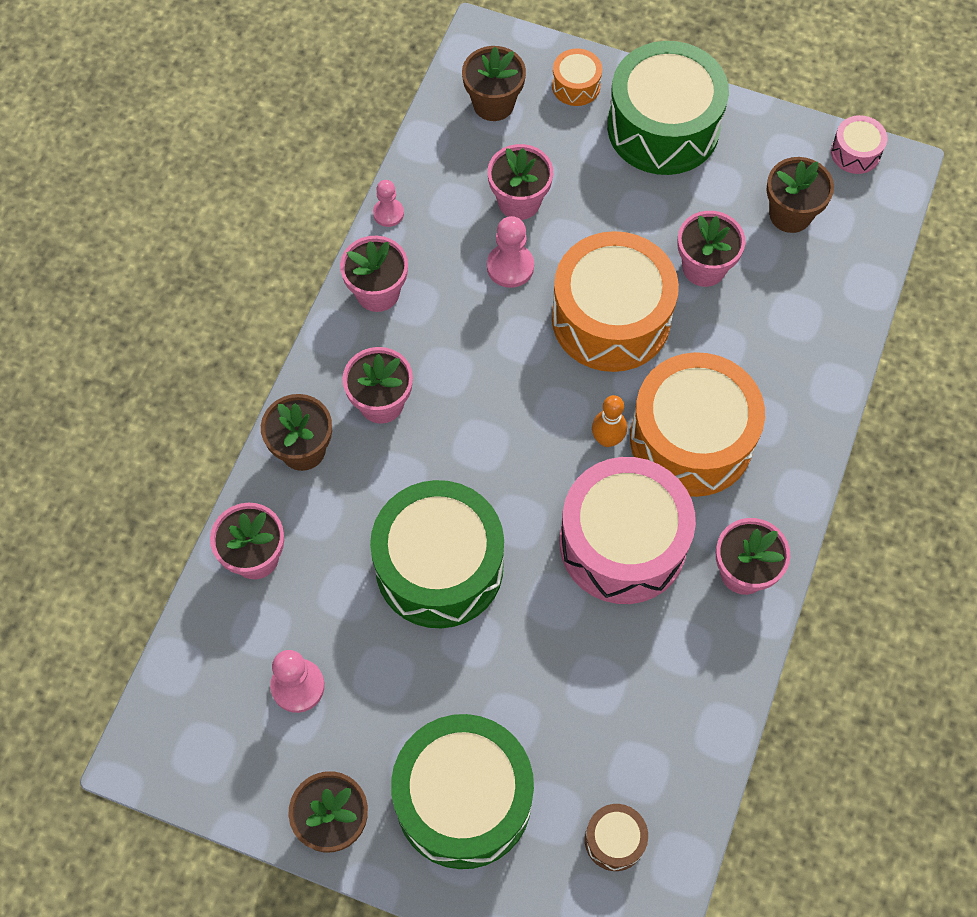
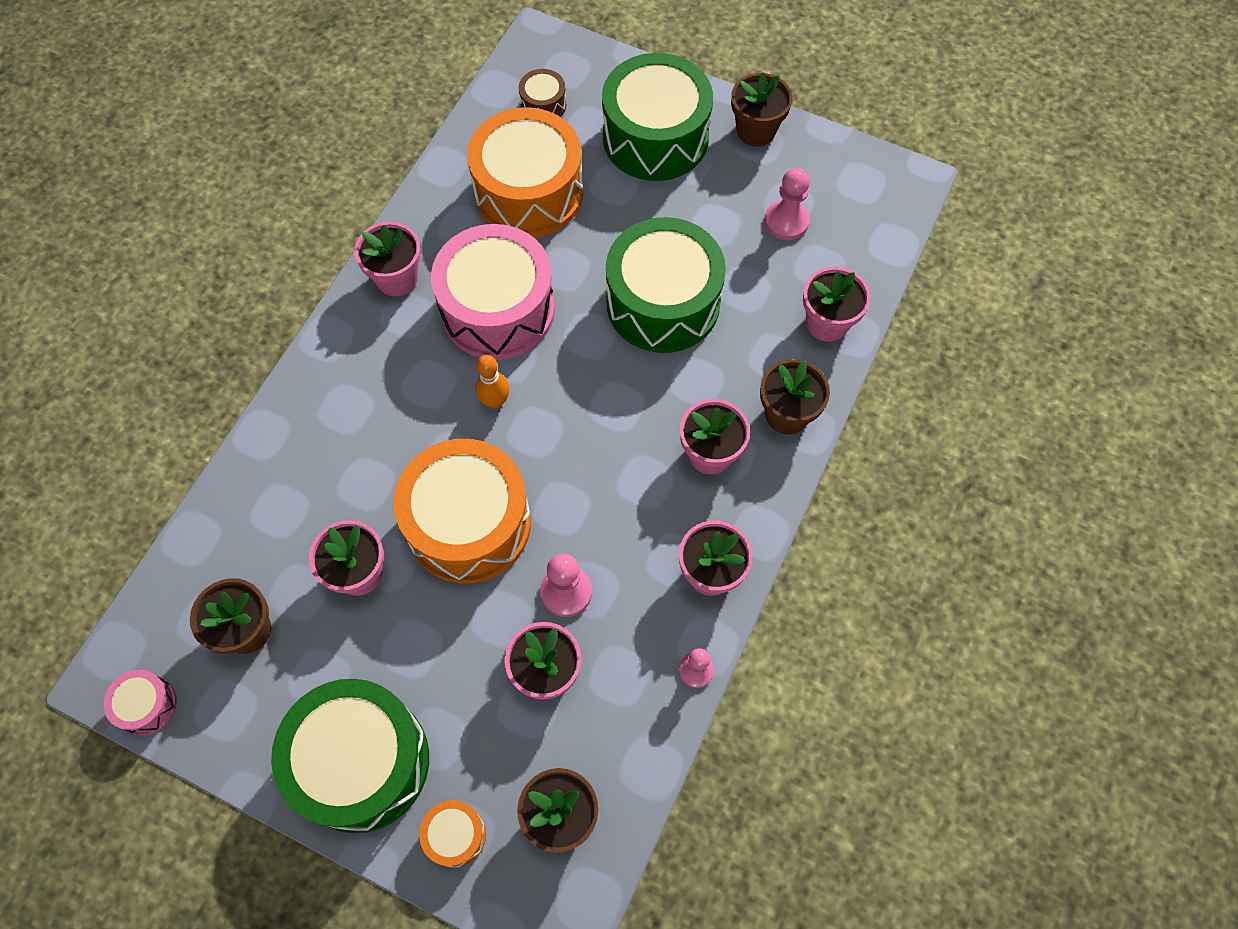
camera: 175 degrees left, 0 degrees up
(691, 439) = (415, 395): orange drum -> orange drum (529, 192)

